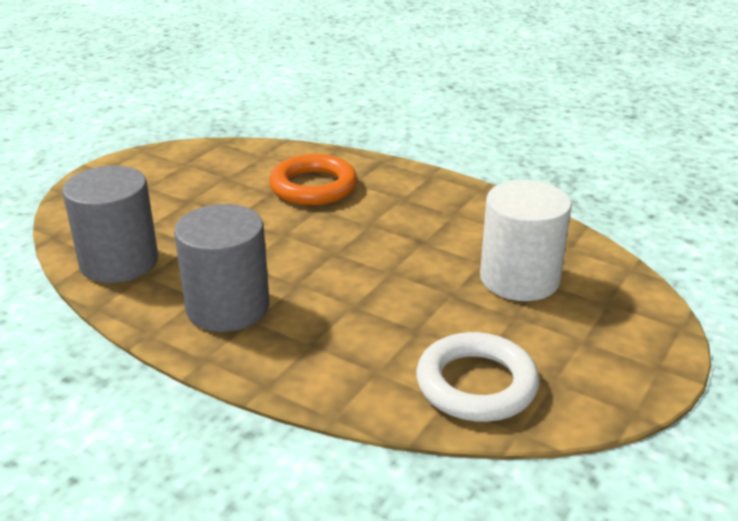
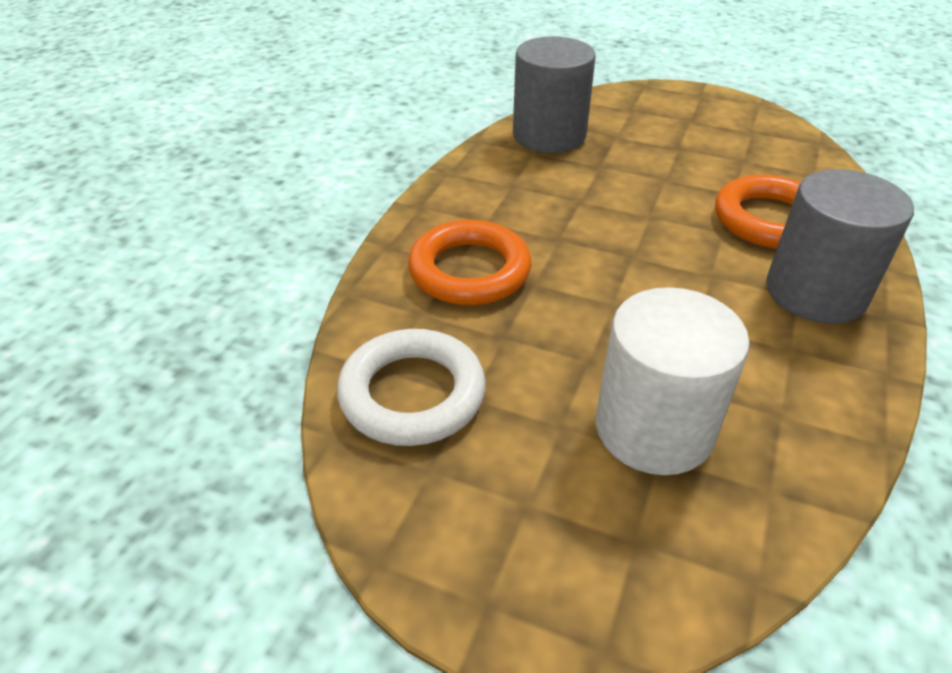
camera: 80 degrees right, 10 degrees up
(228, 307) = (501, 204): grey cylinder -> grey cylinder (815, 292)
(325, 337) = (469, 270): none -> orange ring

